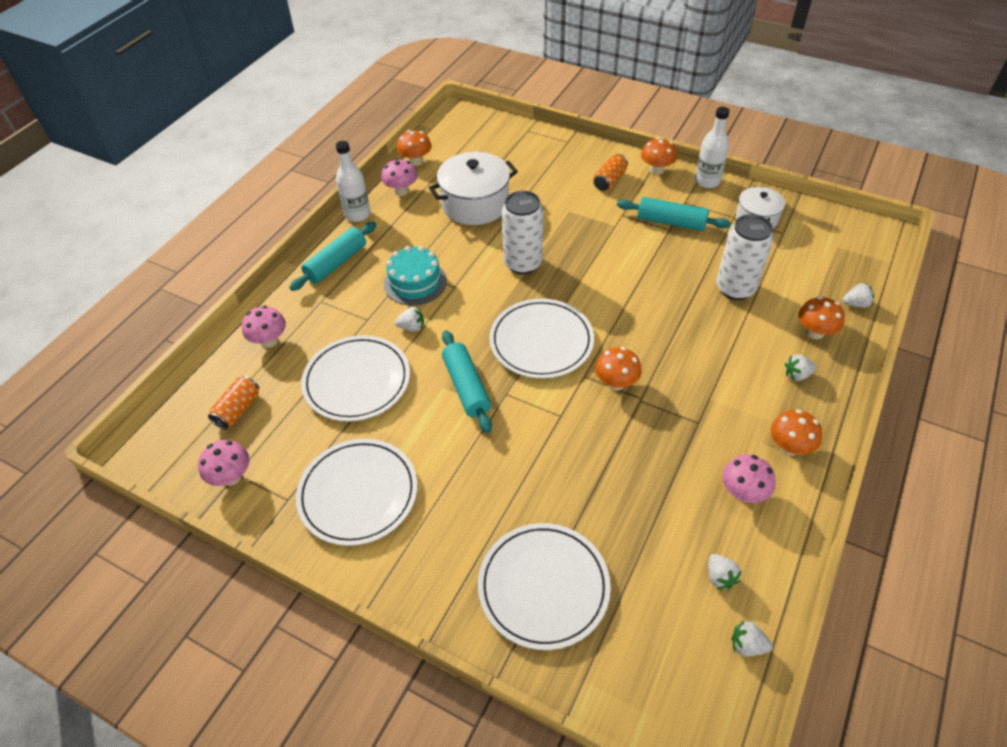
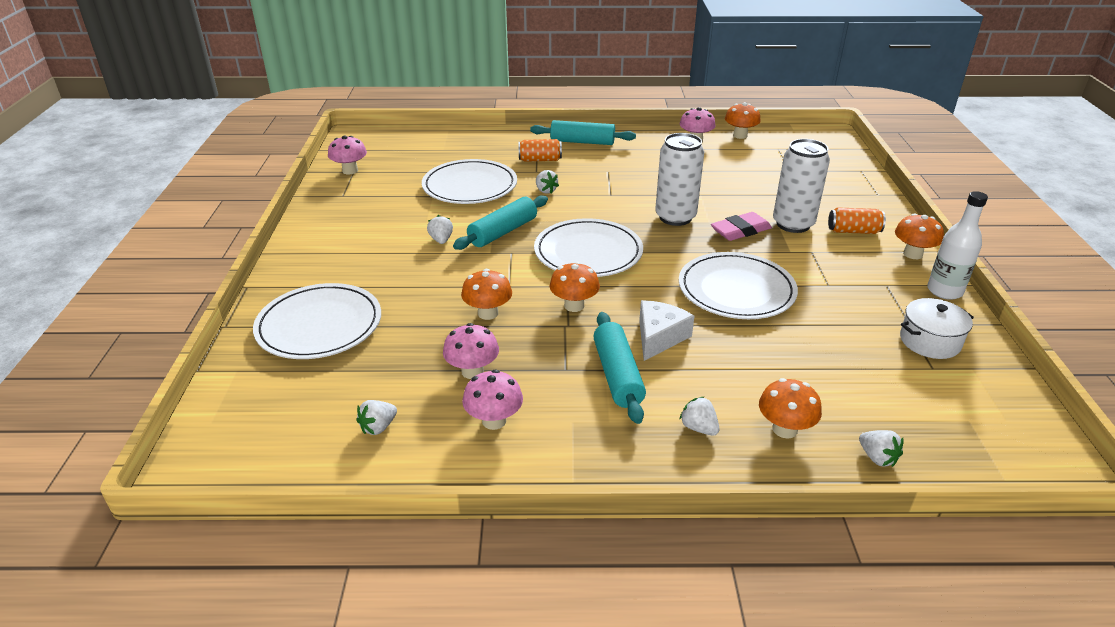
camera: 60 degrees right, 15 degrees down
(238, 409) = (408, 154): orange can -> orange can (540, 160)
(269, 341) = (480, 144): pink mushroom -> pink mushroom (472, 371)
(357, 214) = (645, 133): white bottle -> none
(358, 493) = (364, 219): white plate -> white plate (736, 290)
(415, 282) = (596, 177): turquoise cake -> none
(475, 204) = (722, 175): white pot -> none
(569, 236) = (740, 230): none -> pink eraser
(671, 222) = (841, 283): turquoise rolling pin -> turquoise rolling pin (617, 375)
(685, 349) = (659, 337): none -> white cheese
(735, 288) = (789, 351): white can -> white can (793, 224)
(747, 645) = (306, 464): white strawberry -> white strawberry (441, 240)
(789, 447) = (582, 443): orange mushroom -> orange mushroom (488, 313)

